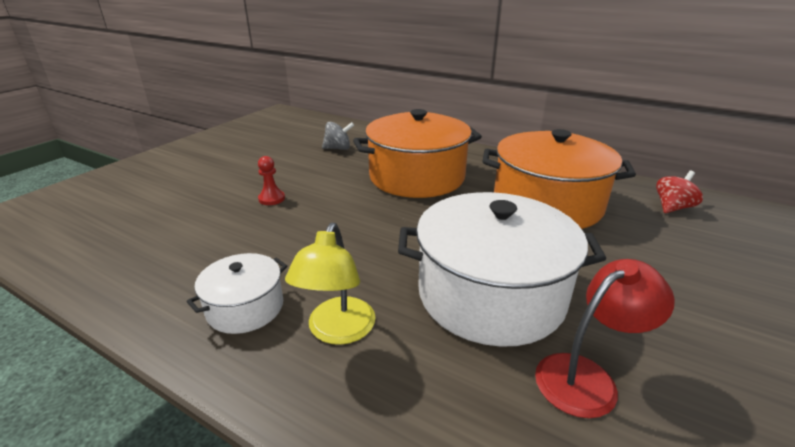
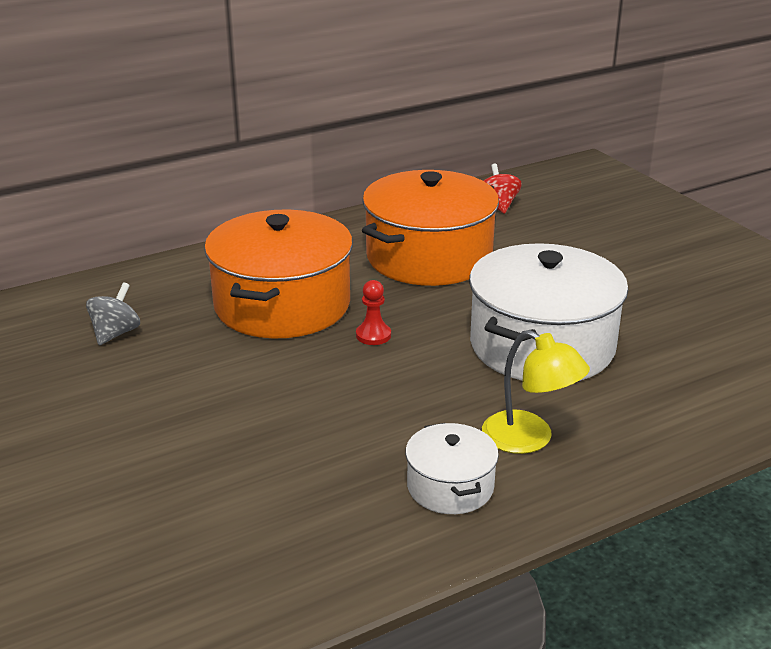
camera: 60 degrees left, 0 degrees up
(271, 199) = (217, 424): red pawn -> red pawn (373, 335)
(587, 377) = (659, 345): red lamp -> none

